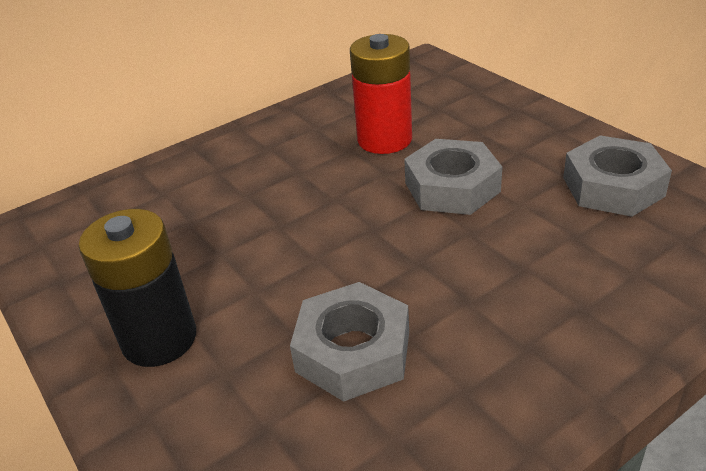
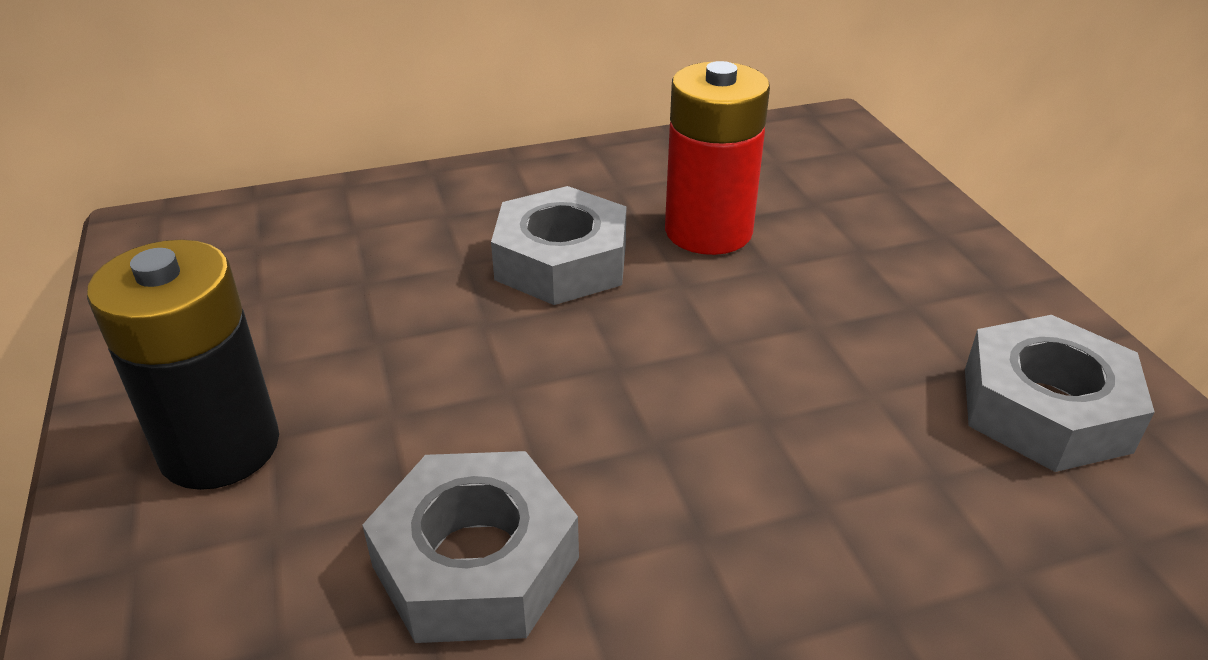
camera: 15 degrees right, 0 degrees up
(452, 187) = (773, 334): grey nut -> grey nut (561, 261)

